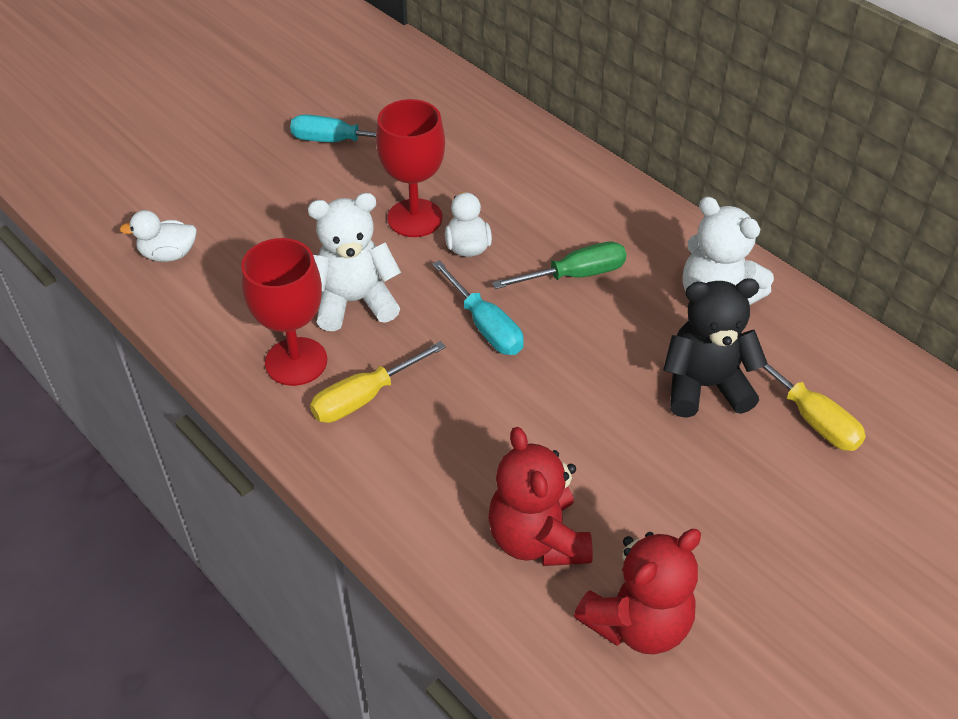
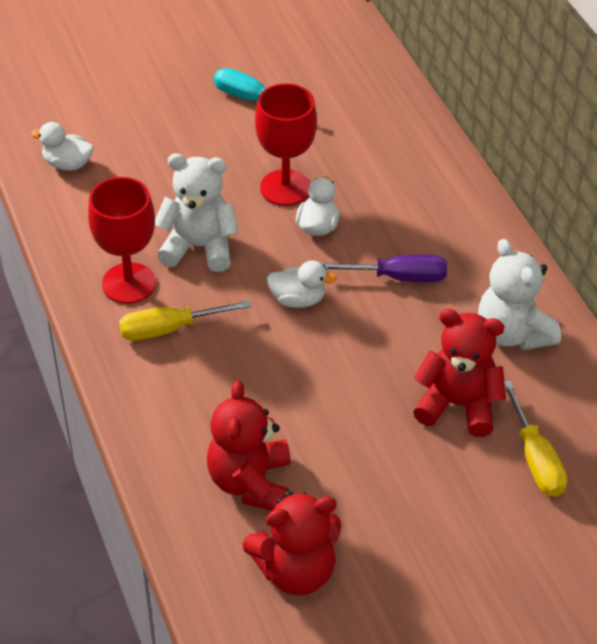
camera: 20 degrees right, 0 degrees up
(486, 326) = (298, 299): turquoise screwdriver -> white duck
(576, 275) = (399, 277): green screwdriver -> purple screwdriver
(704, 386) = (458, 405): black teddy bear -> red teddy bear

